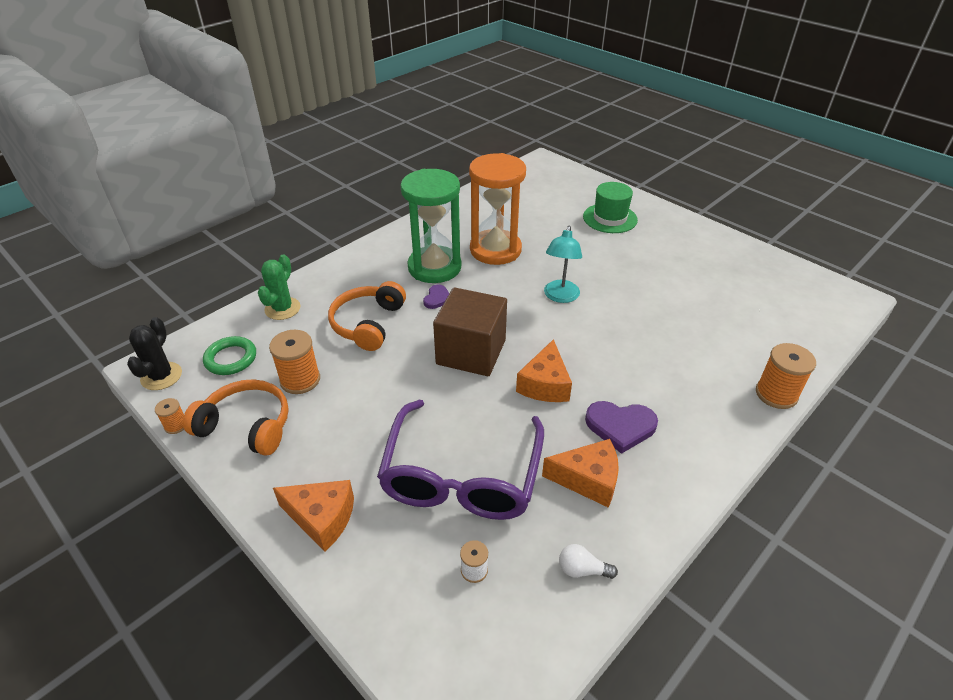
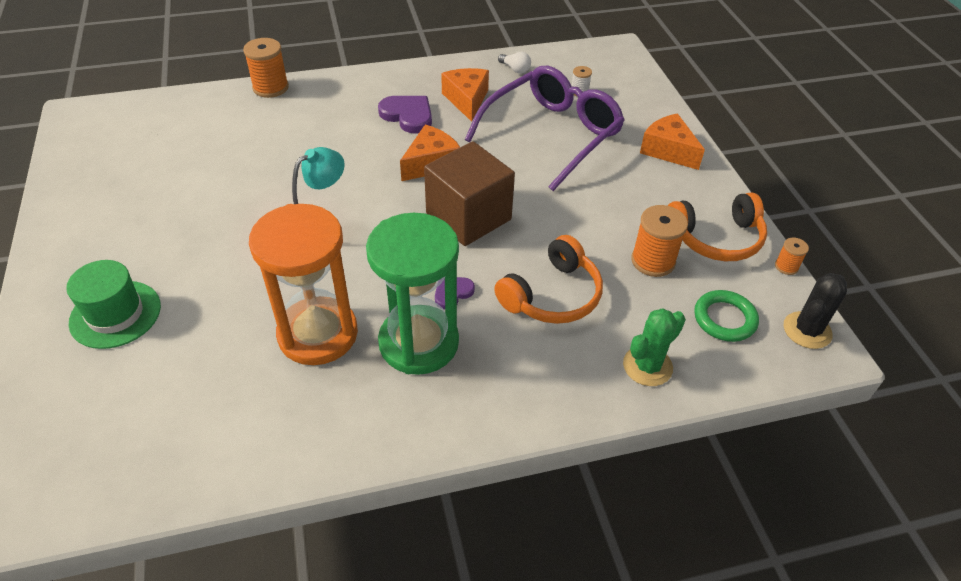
camera: 150 degrees left, 5 degrees up
(246, 426) = (716, 238): orange headphones -> orange headphones turned 60 degrees counterclockwise
(588, 479) = (466, 100): orange cheese -> orange cheese turned 45 degrees clockwise

